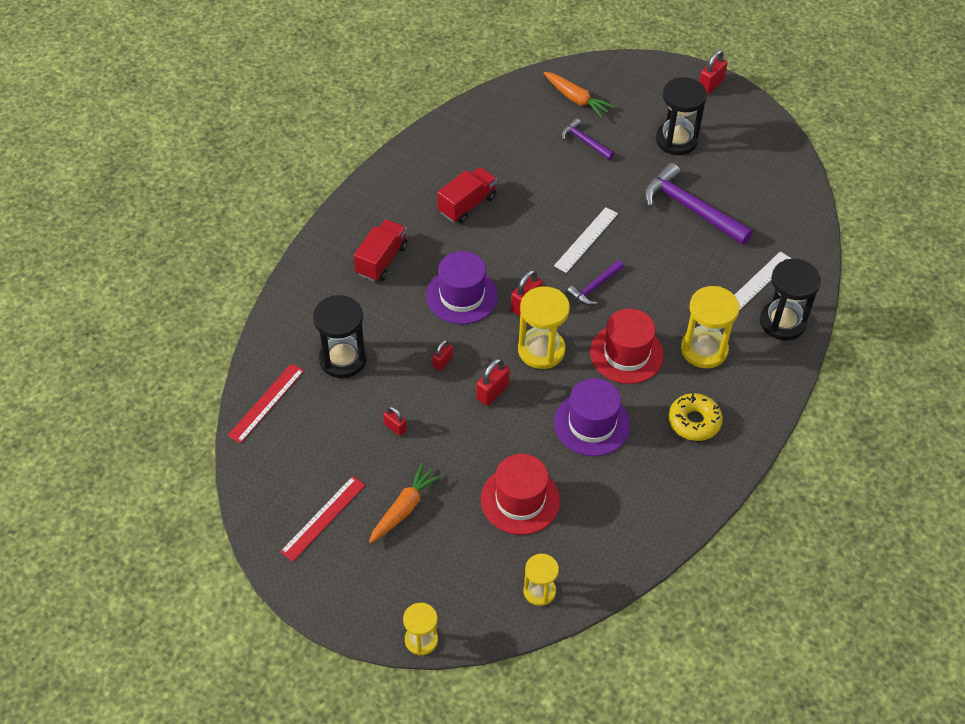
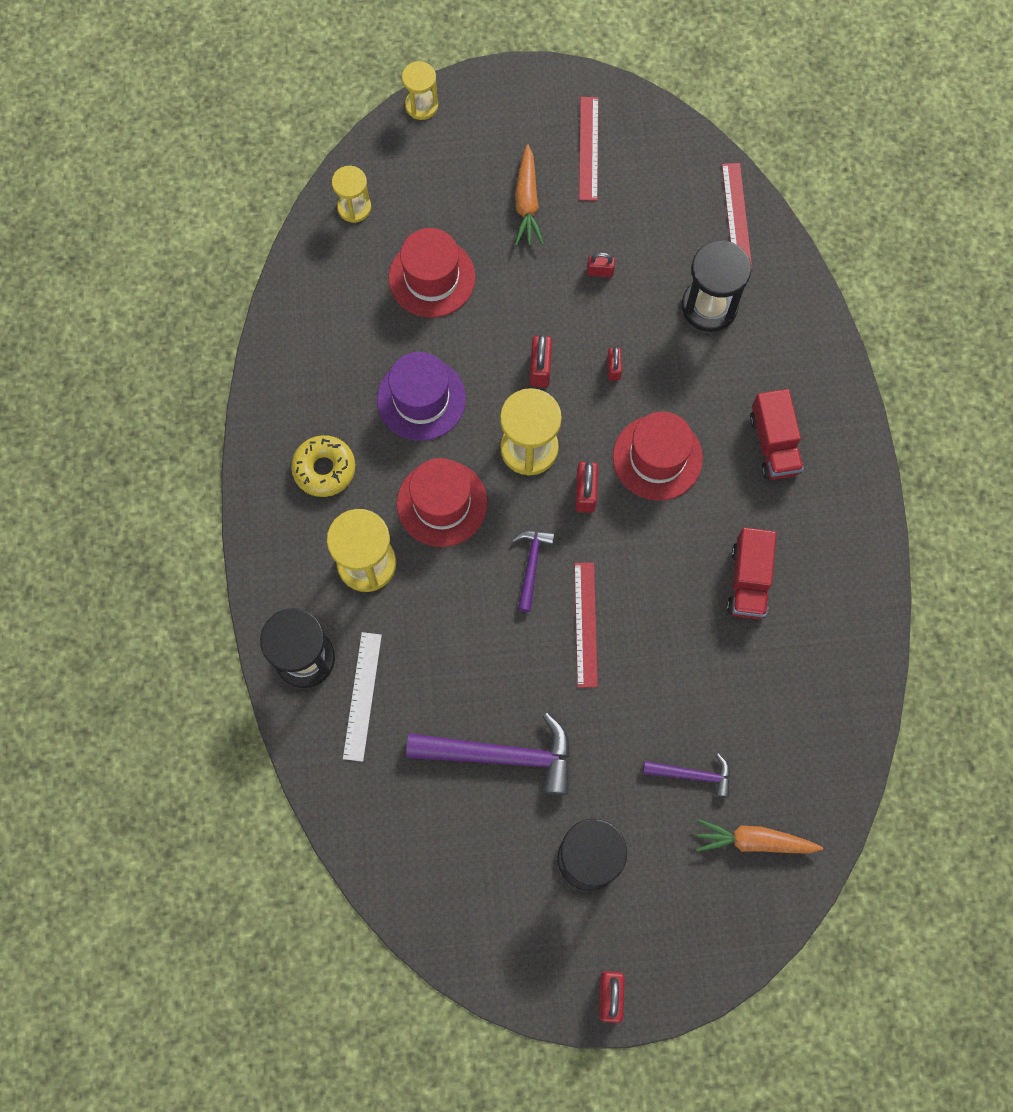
camera: 145 degrees right, 20 degrees up
(462, 296) = (657, 457): purple hat -> red hat
(586, 239) = (585, 624): white ruler -> red ruler

